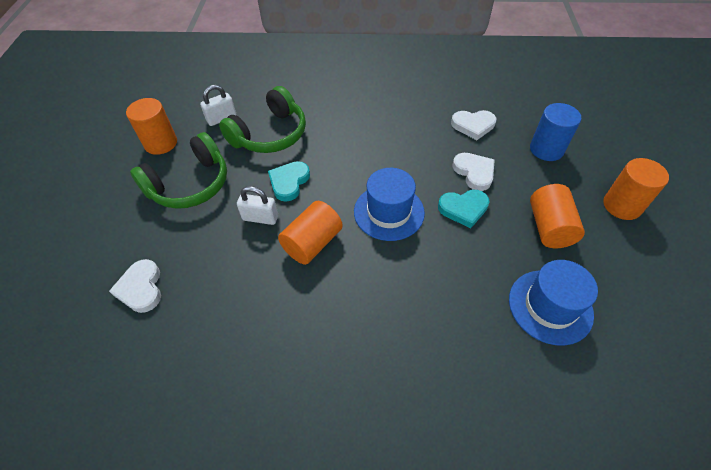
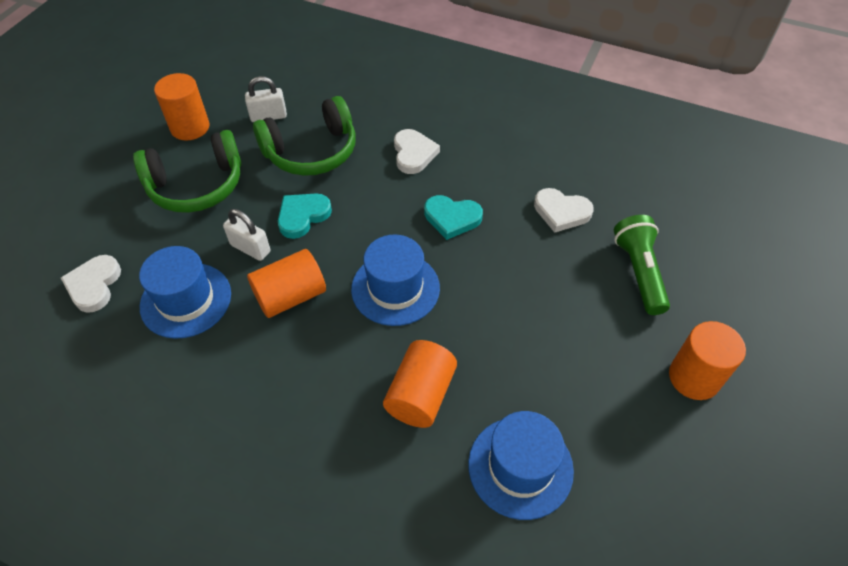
camera: 20 degrees right, 0 degrees up
(228, 274) = (186, 300): none -> blue hat
(463, 209) = (486, 314): turquoise heart -> turquoise heart (452, 218)
(474, 172) = (526, 273): white heart -> white heart (413, 154)
(546, 149) = (639, 272): blue cylinder -> green flashlight
(549, 227) = (579, 372): orange cylinder -> orange cylinder (420, 395)

